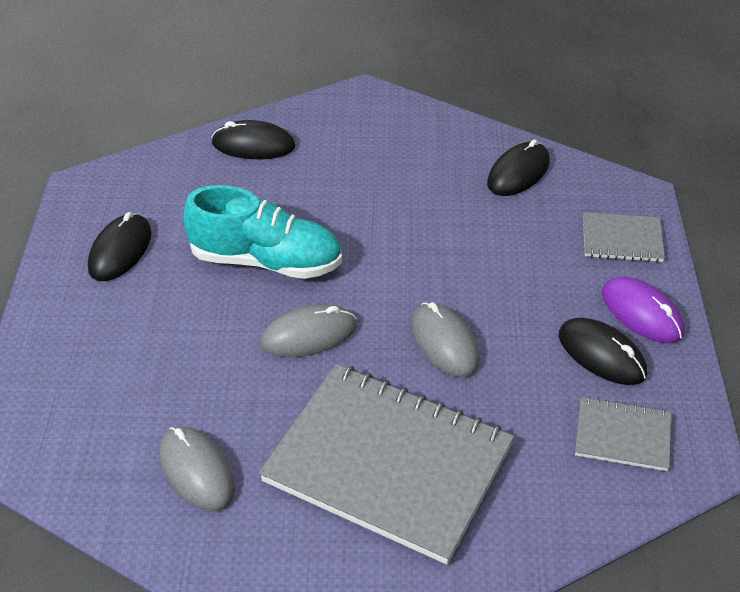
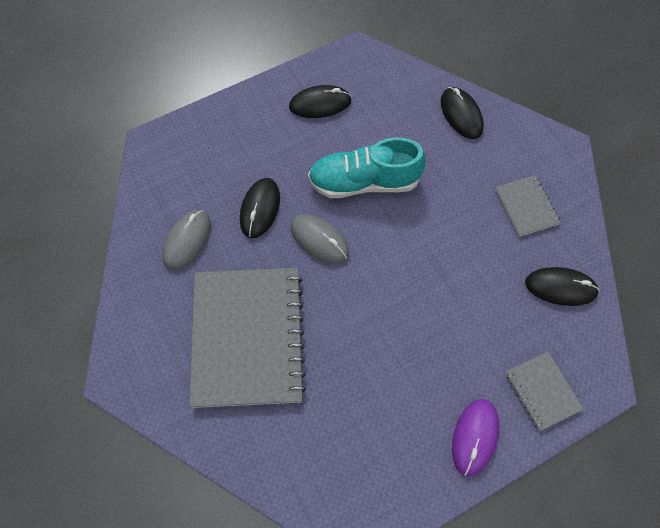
camera: 60 degrees right, 20 degrees up
(266, 261) = (364, 182): turquoise shoe -> turquoise shoe turned 105 degrees clockwise
(444, 343) = (363, 320): grey mouse -> none
(601, 354) = (416, 426): black mouse -> black mouse (260, 209)
(622, 436) = (351, 470): grey notebook -> grey notebook (526, 207)

